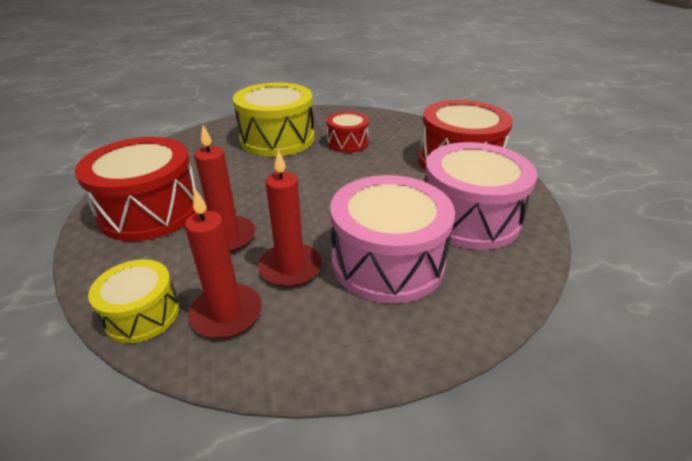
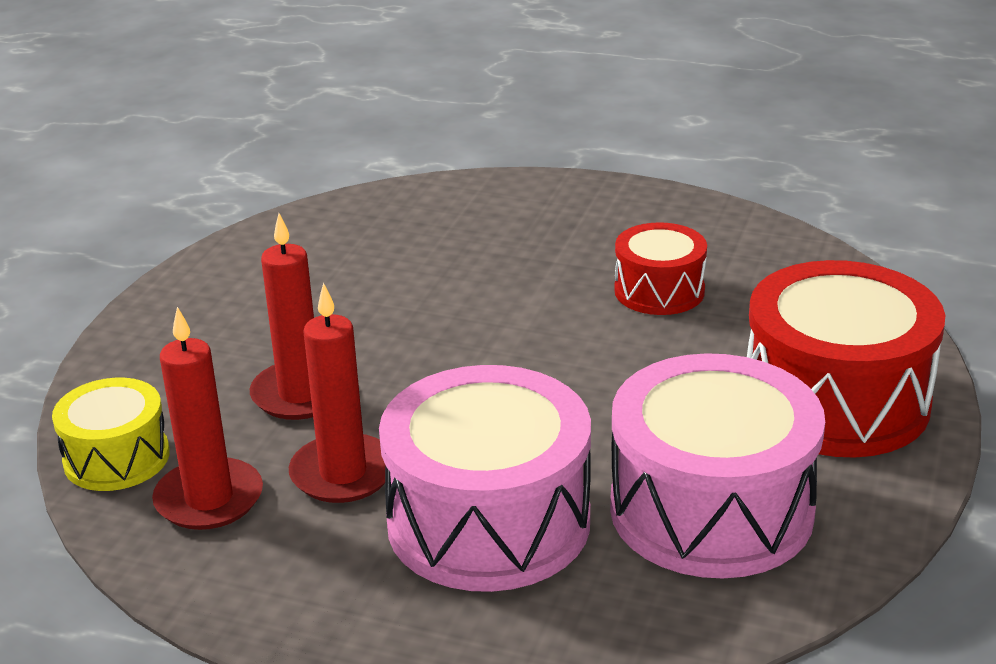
camera: 35 degrees right, 5 degrees down
(150, 211) = (234, 314): red drum -> none
(277, 139) = (539, 243): yellow drum -> none

